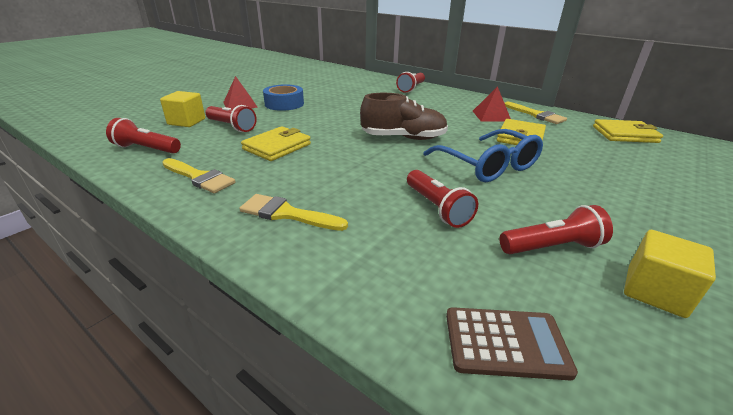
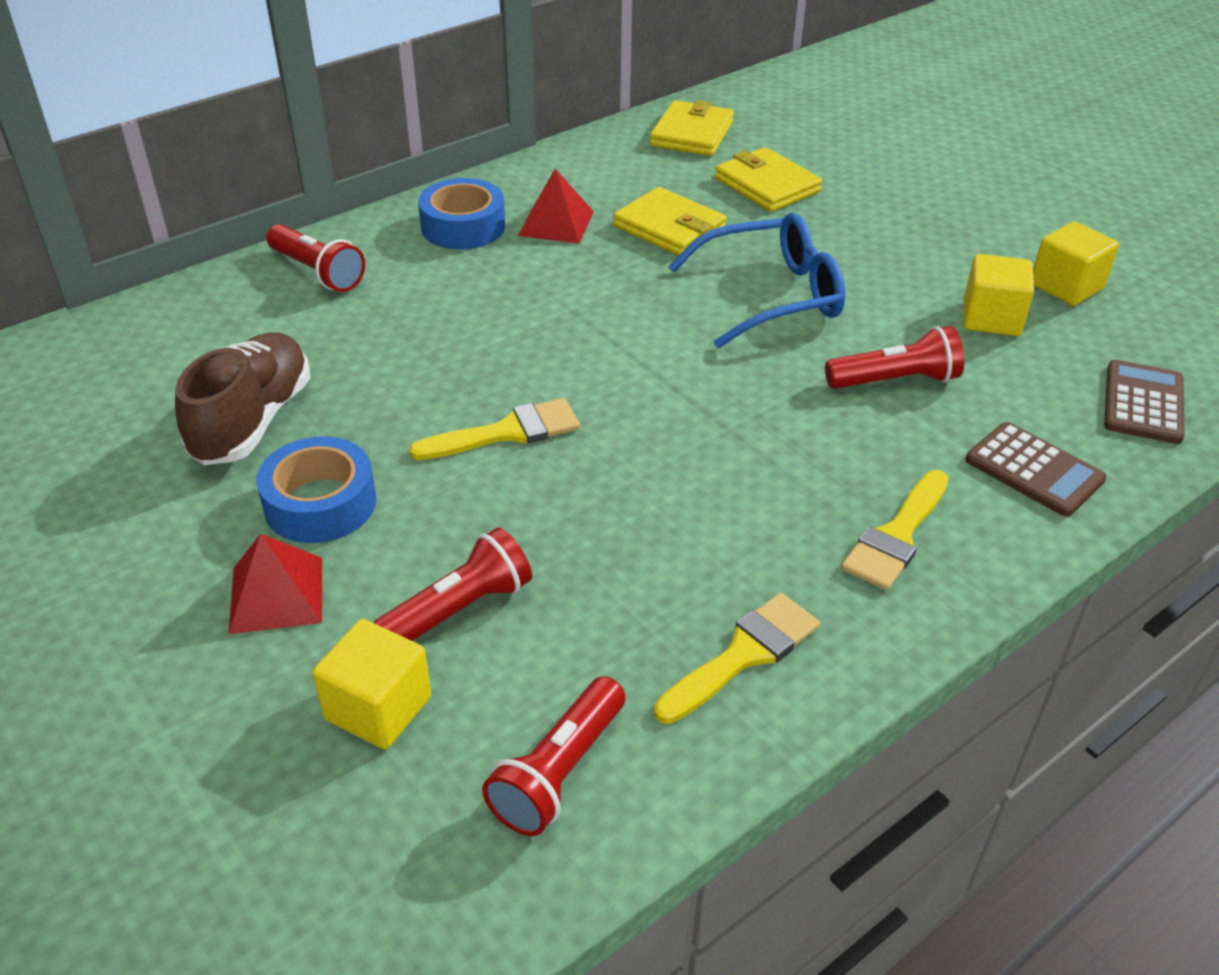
camera: 75 degrees left, 10 degrees up
(277, 147) = (619, 533): yellow wallet -> yellow wallet (767, 185)
(370, 269) = (1034, 470): none -> brown calculator
(403, 138) = (629, 354): brown shoe -> brown shoe (253, 421)
(466, 102) = (463, 226): none -> blue tape
(536, 115) = (573, 176): yellow brush -> yellow brush (507, 432)
(552, 247) = (991, 318): red flashlight -> yellow cube

